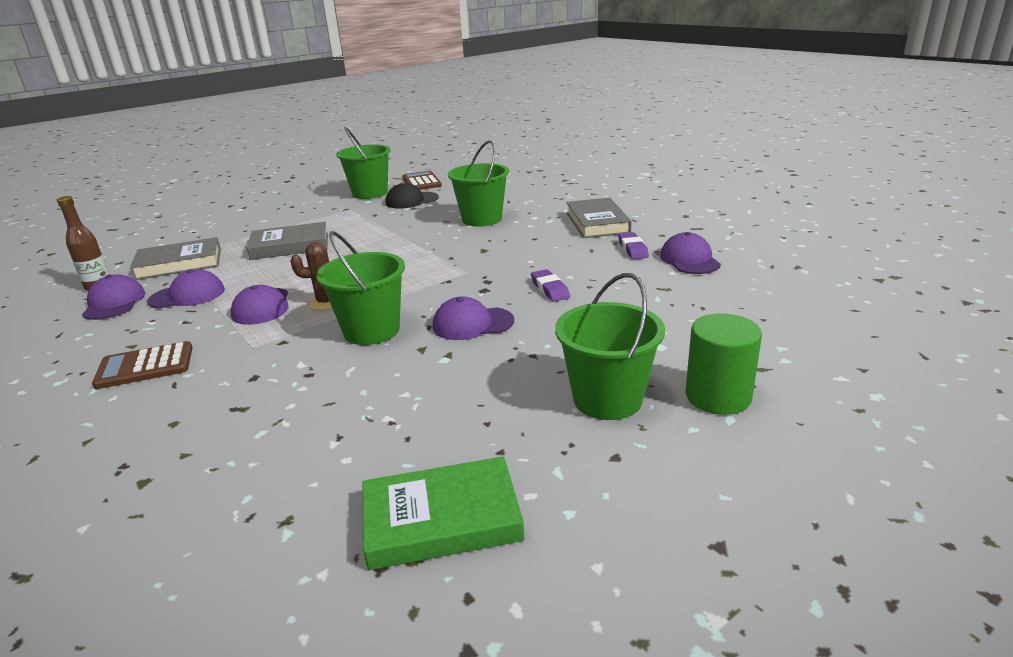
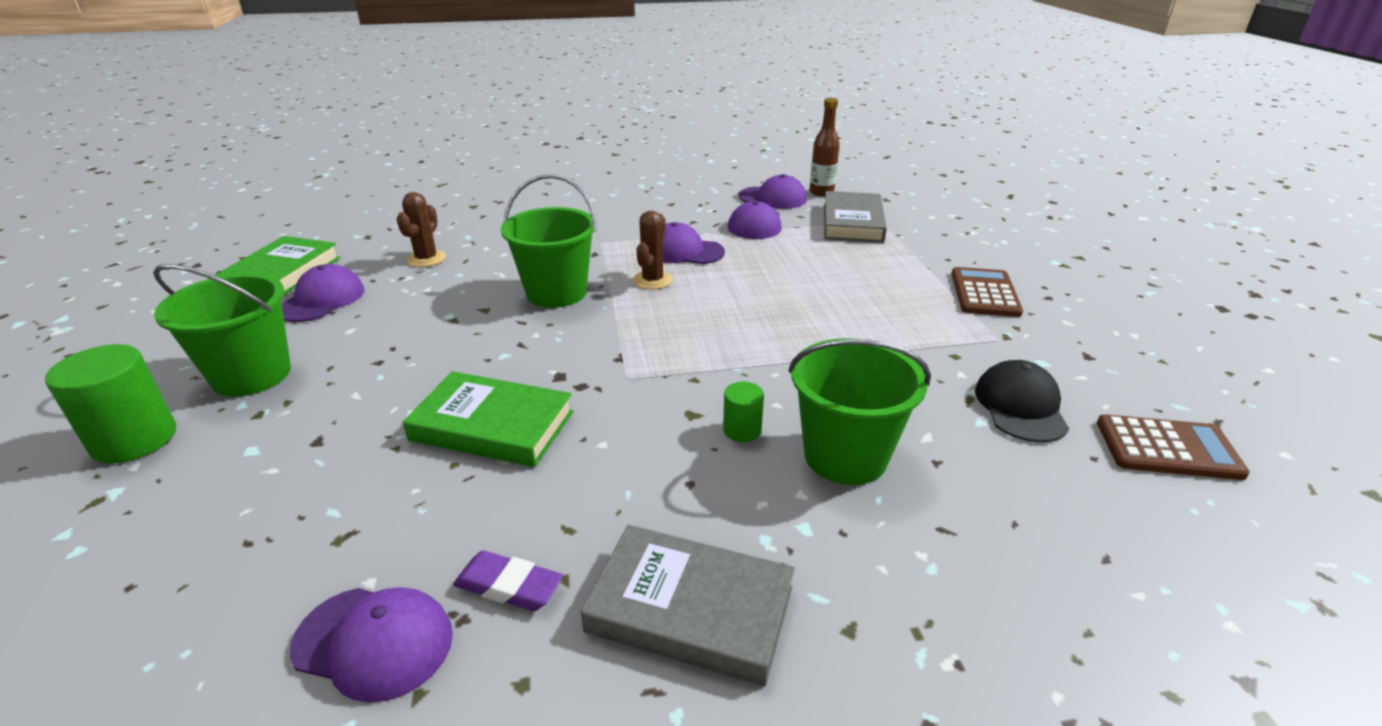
camera: 115 degrees right, 5 degrees up
(145, 366) = (625, 207): brown calculator -> brown calculator (984, 293)
(290, 246) = (856, 279): grey book -> none
(337, 429) = (426, 259): none -> brown cactus
(370, 193) = (1097, 372): green bucket -> none
(472, 324) = (489, 346): purple cap -> purple cap (322, 300)
(485, 238) = (742, 430): none -> green cylinder
(549, 289) = (492, 426): purple eraser -> green book

